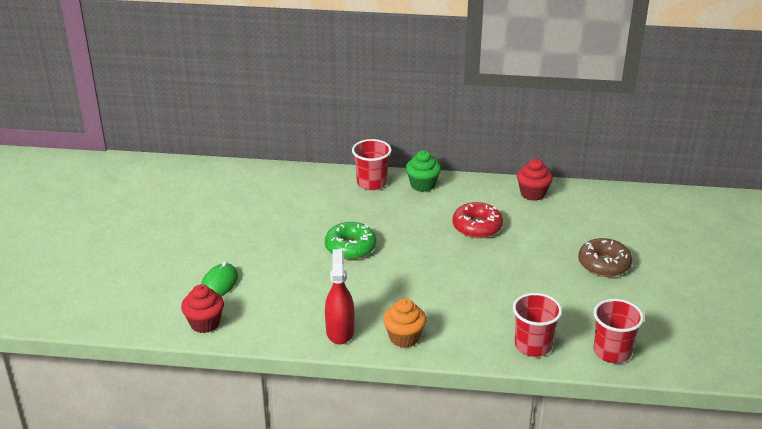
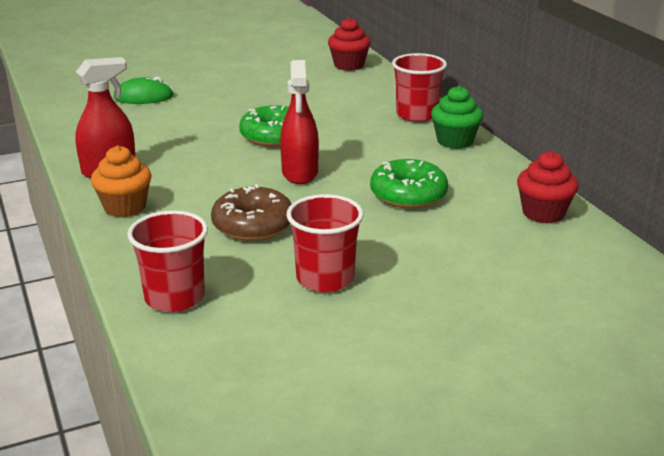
camera: 60 degrees right, 5 degrees down
(205, 323) = (73, 108): red cupcake -> red cupcake (349, 65)
(415, 255) = (300, 173): none -> red spray bottle
(477, 227) = (408, 195): red donut -> green donut
(604, 264) = (436, 311): brown donut -> brown donut (253, 225)
(612, 352) = (211, 370): red cup -> red cup (325, 279)

